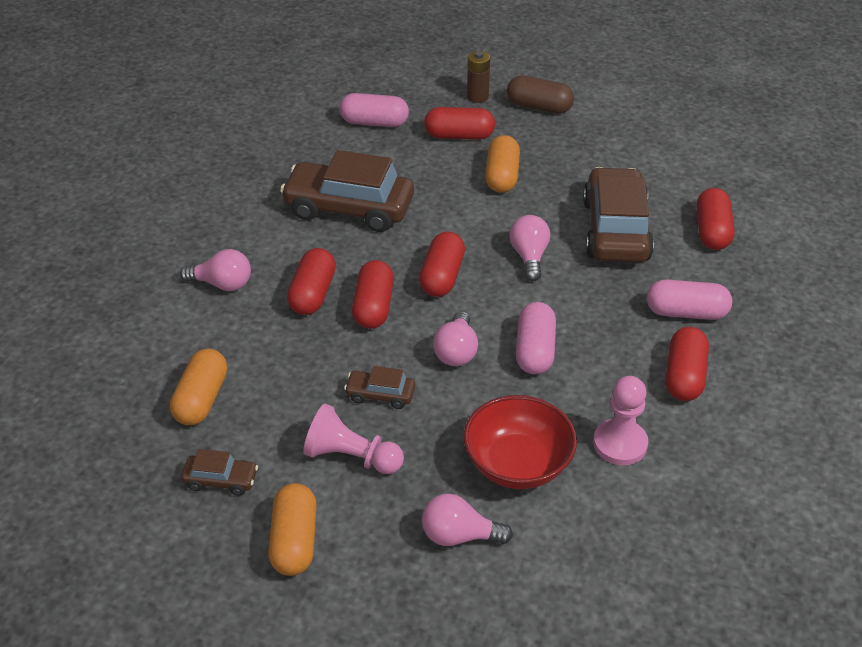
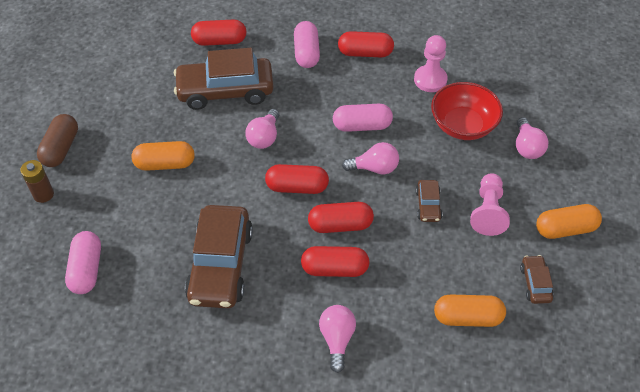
camera: 100 degrees left, 10 degrees up
(459, 136) = (107, 200): red capsule -> none
(529, 257) = (264, 137): pink light bulb -> pink light bulb turned 60 degrees counterclockwise

